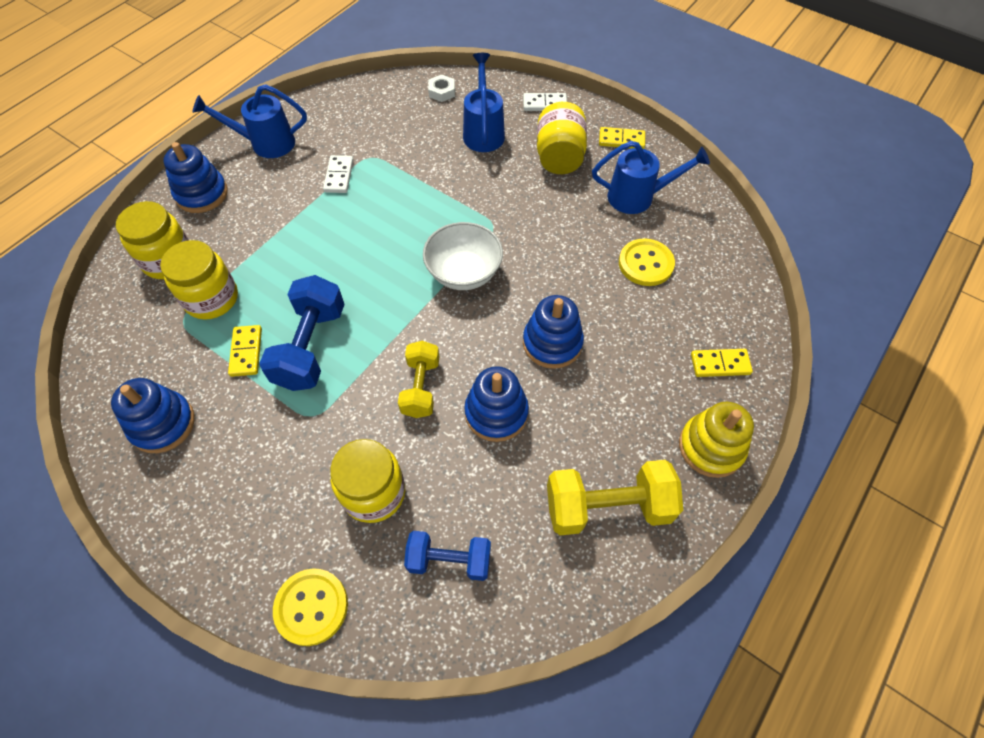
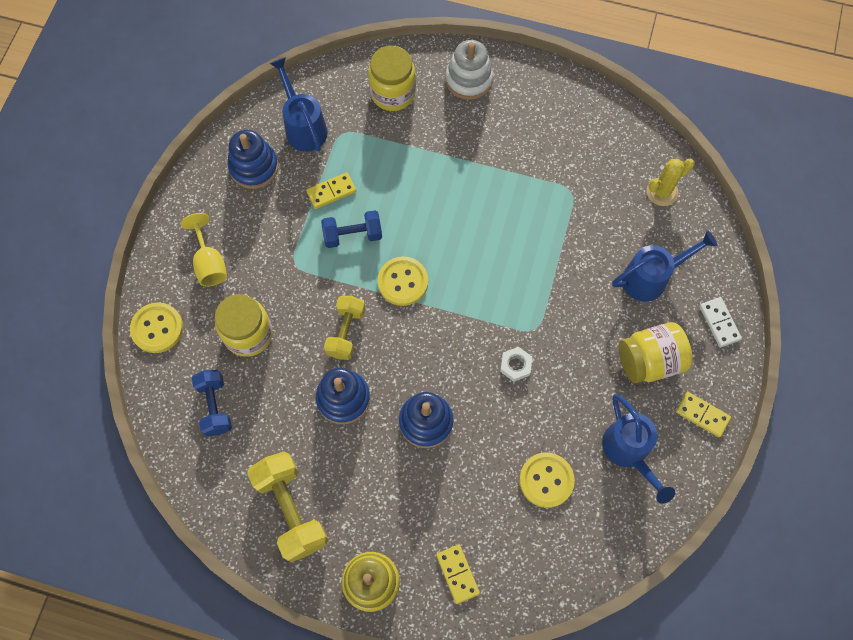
camera: 70 degrees right, 10 degrees up
(201, 194) = (469, 80): blue stacking toy -> white stacking toy
(212, 299) = (369, 143): yellow jar -> none
(257, 513) = (209, 263): none -> yellow goblet
(266, 143) = (548, 99): blue watering can -> blue watering can (304, 127)
(311, 347) = (353, 235): blue dumbbell -> blue dumbbell, size x0.64
(339, 176) = (536, 176): white domino -> none
(390, 317) = (403, 282): none -> yellow button
(407, 99) = (662, 192): none -> yellow cactus
(421, 387) = (346, 332): yellow dumbbell -> yellow dumbbell turned 60 degrees counterclockwise
(442, 92) = (688, 219): white nut -> white nut (515, 365)
(464, 273) = (471, 323): white bowl -> none
(621, 140) = (702, 415): yellow domino -> yellow domino turned 45 degrees counterclockwise

